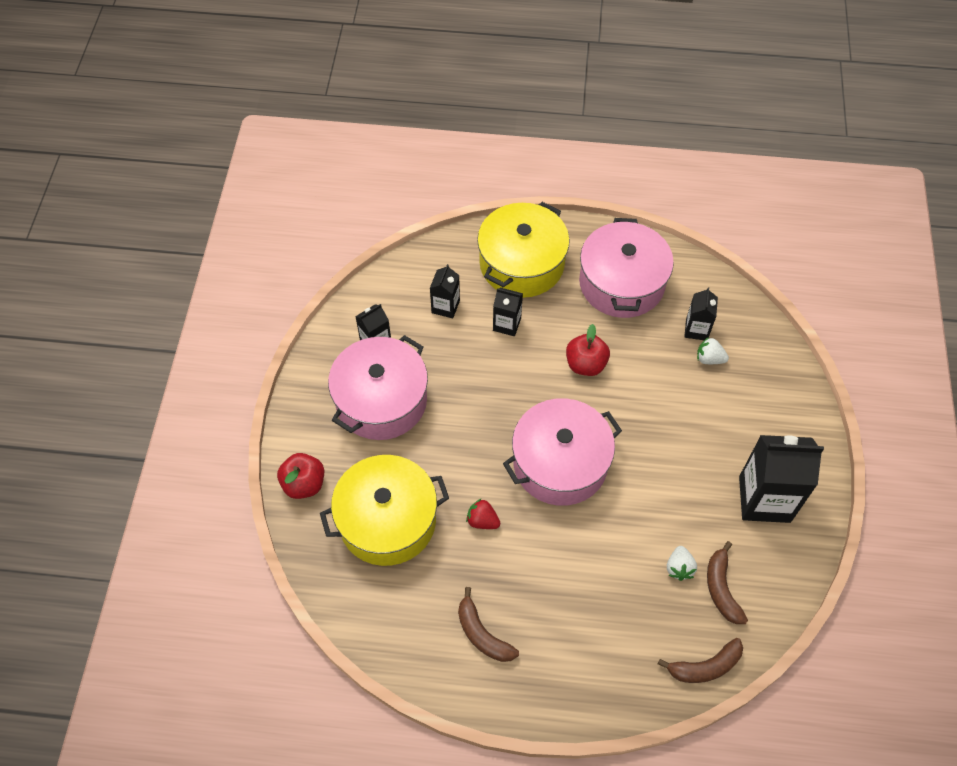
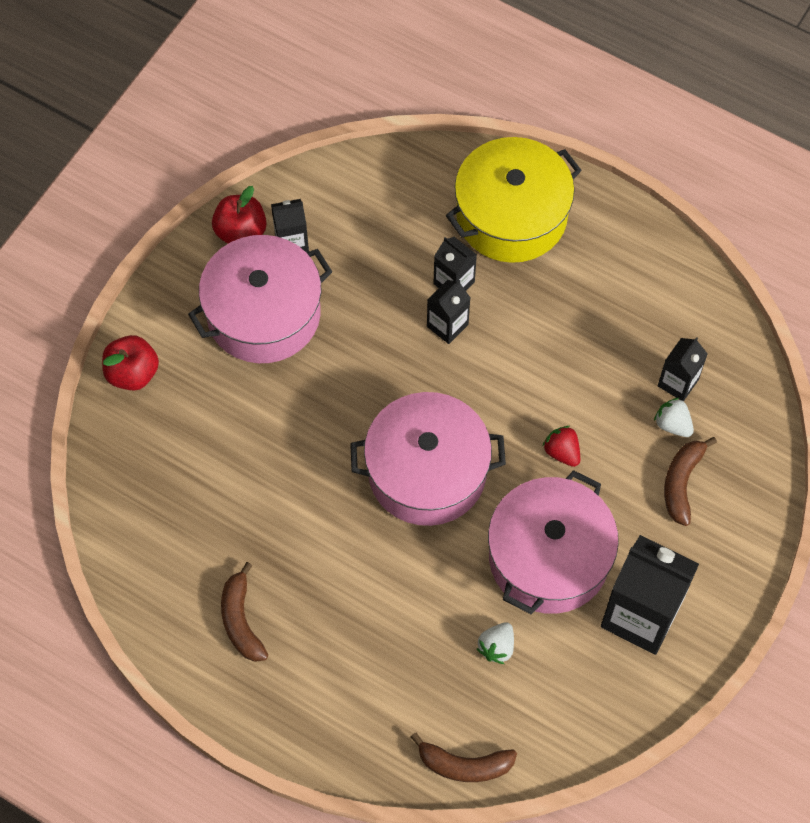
camera: 25 degrees right, 5 degrees up
(387, 520) = (202, 453): yellow pot -> none
(445, 306) = (393, 232): black carton -> black carton (447, 325)
(482, 520) = (305, 498): red strawberry -> red strawberry (562, 452)
(585, 364) = (520, 369): red apple -> red apple (241, 232)
(621, 283) = (619, 288): pink pot -> pink pot (548, 557)
(721, 588) = (531, 691): brown banana -> brown banana (681, 483)

